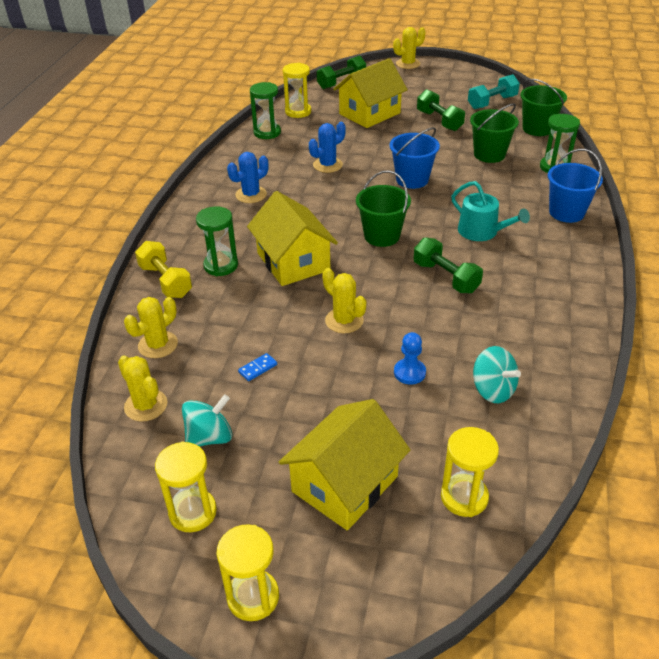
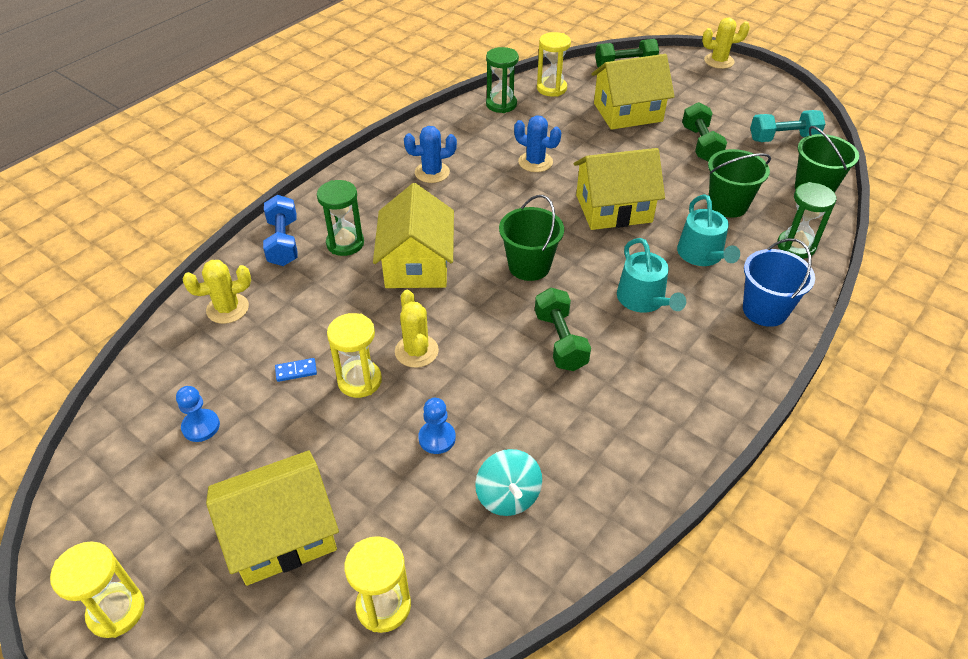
camera: 25 degrees right, 5 degrees up
(146, 405) = (172, 369): yellow cactus -> none
(165, 281) = (283, 242): yellow dumbbell -> blue dumbbell
(193, 512) = (131, 498): yellow hourglass -> yellow hourglass (359, 381)
(210, 437) = (201, 426): turquoise spinning top -> blue pawn
(327, 165) = (535, 162): blue cactus -> blue cactus turned 45 degrees clockwise
(412, 179) = (613, 208): blue bucket -> yellow house
(498, 191) = (702, 255): none -> turquoise watering can

